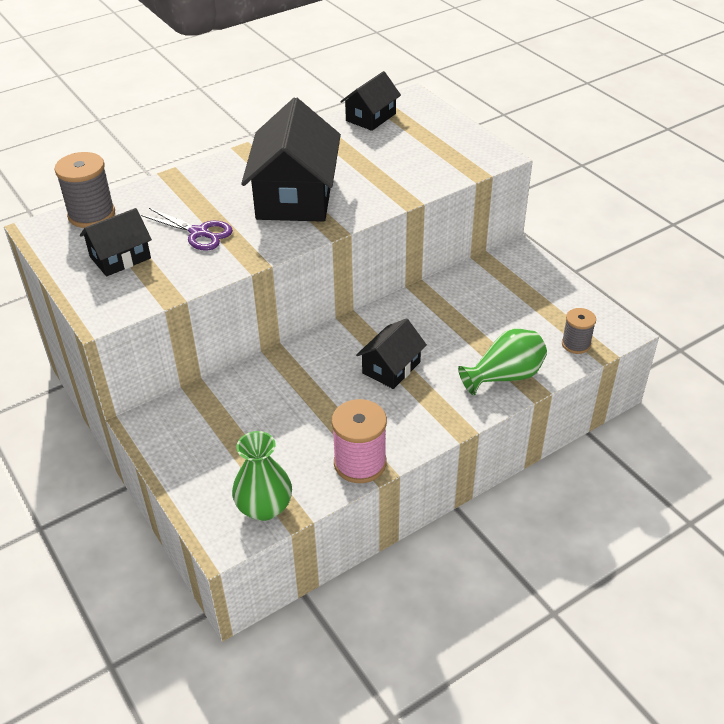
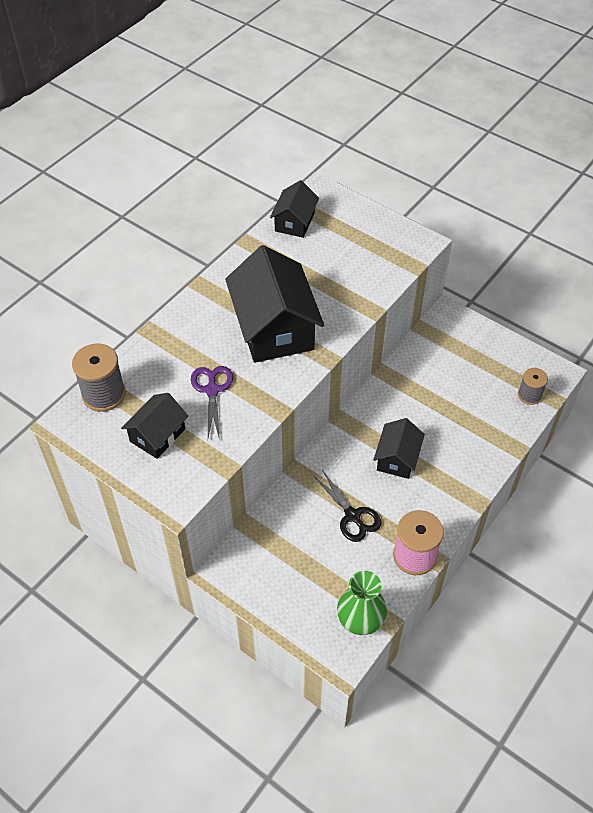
camera: 20 degrees left, 10 degrees up
(199, 233) = (212, 390): purple scissors -> purple scissors turned 105 degrees counterclockwise
(312, 408) = (352, 516): none -> black scissors
(505, 376) = (489, 441): green vase -> none

